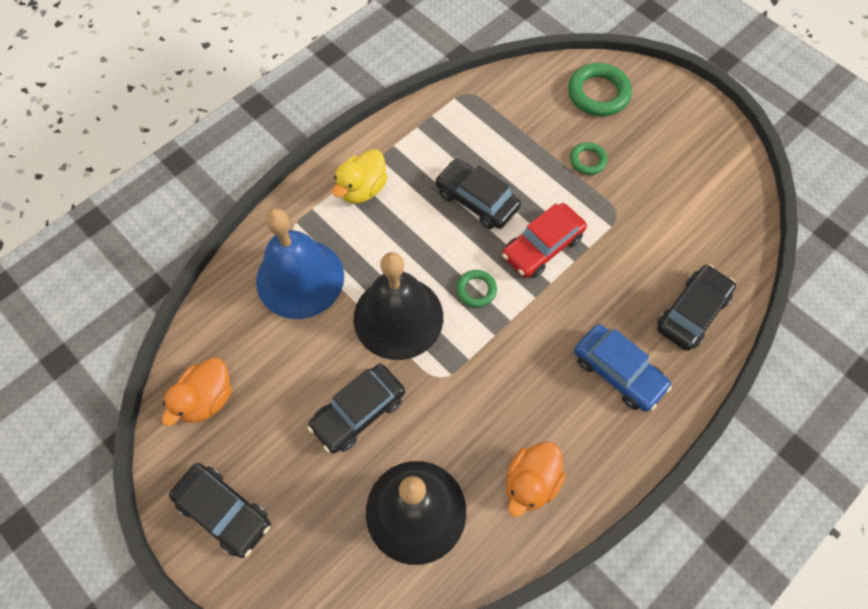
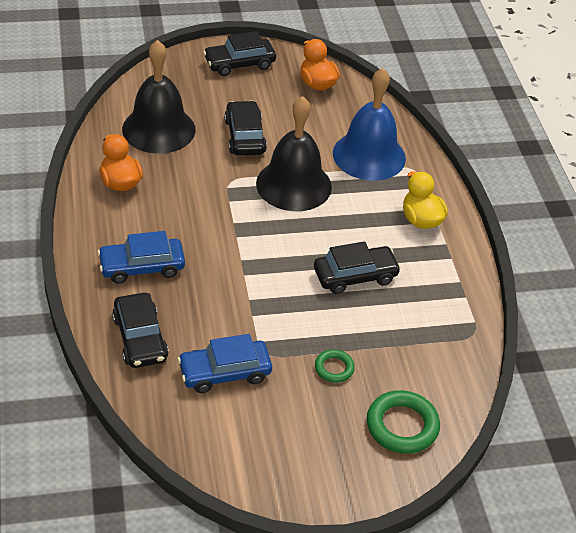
camera: 120 degrees right, 20 degrees down
(476, 290) = (277, 232): green ring -> none
(542, 246) = (278, 289): red car -> none
(663, 228) = (225, 373): none -> blue car

